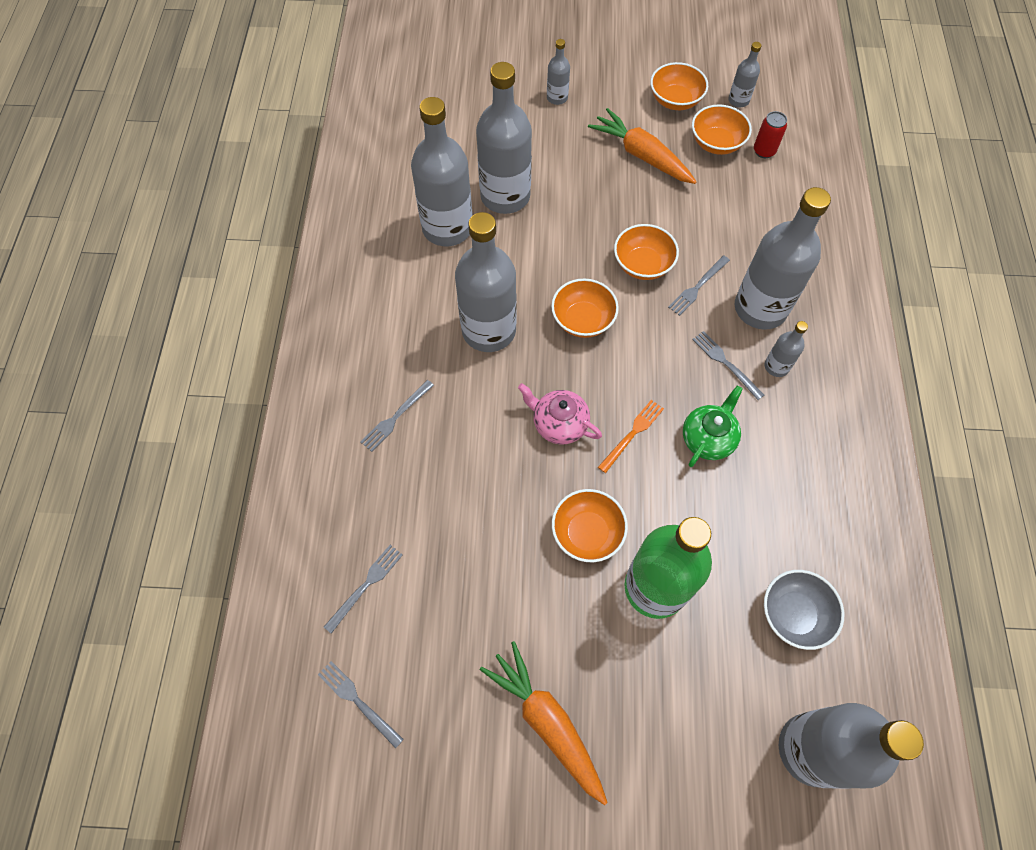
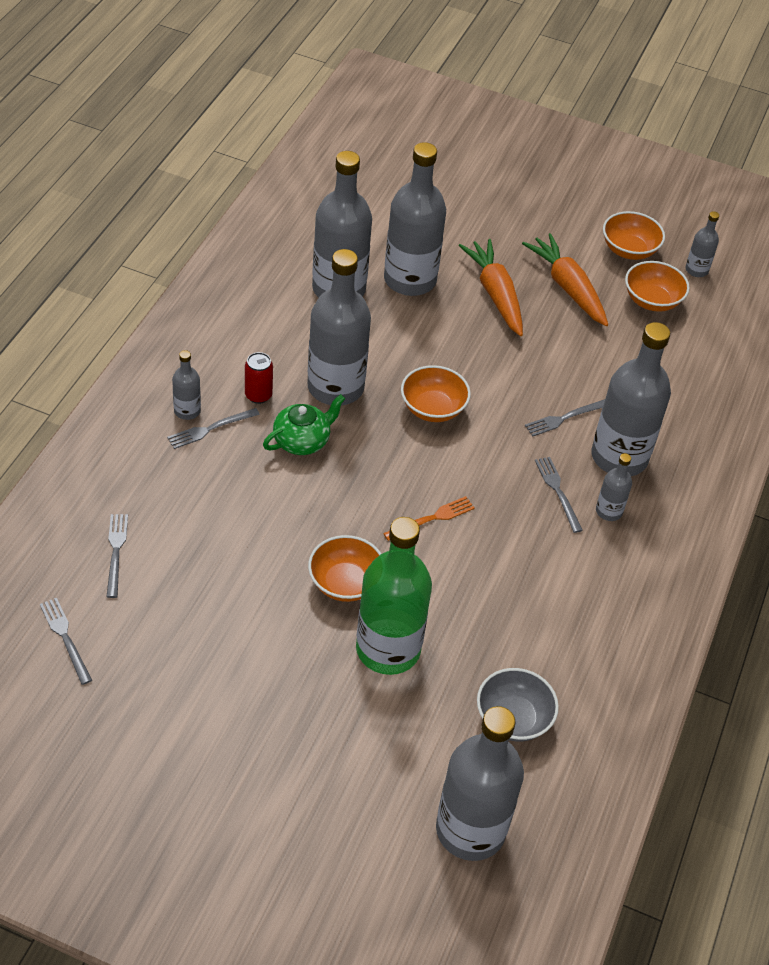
camera: 15 degrees right, 15 degrees down
(365, 586) = (116, 552): grey fork -> grey fork turned 60 degrees counterclockwise
(547, 722) = (229, 716): orange carrot -> orange carrot (495, 294)
(557, 98) = (507, 211): grey bottle -> grey bottle (187, 411)
(559, 423) = (364, 486): pink teapot -> none
(642, 264) = (518, 381): orange bowl -> none
(708, 438) = (506, 547): green teapot -> green teapot (302, 440)
(764, 151) = (699, 323): red can -> red can (258, 395)

